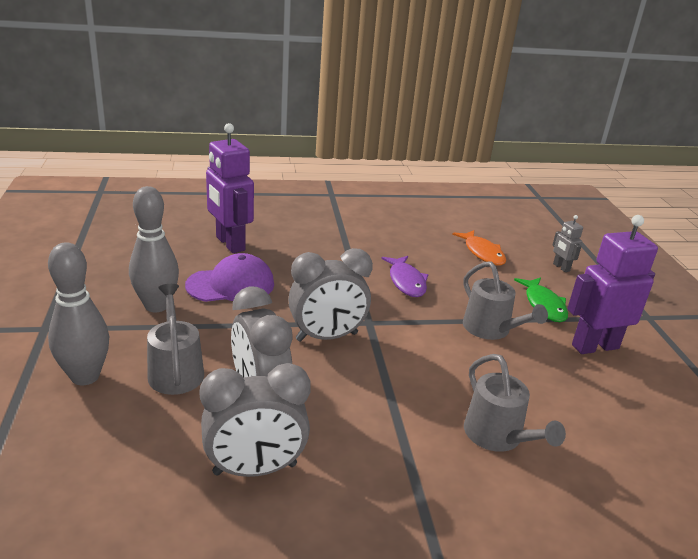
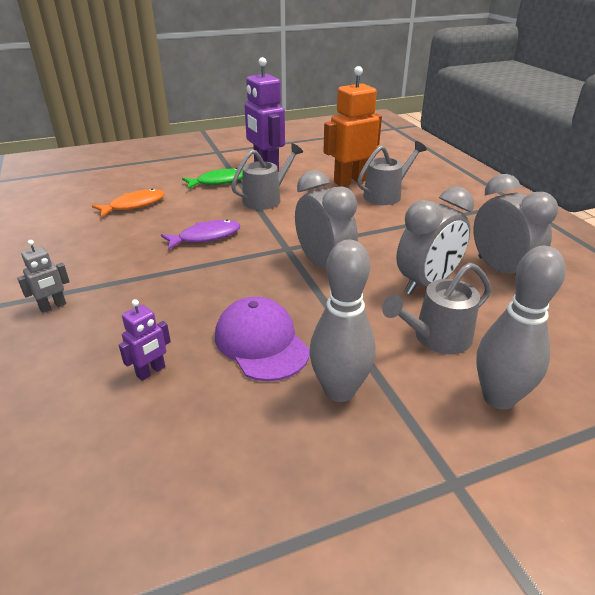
camera: 100 degrees left, 5 degrees up
(230, 244) = (151, 371): purple robot -> purple robot, size x0.48
(550, 414) = (350, 181): none -> orange robot
(561, 267) = (153, 175): grey robot -> grey robot (53, 306)

